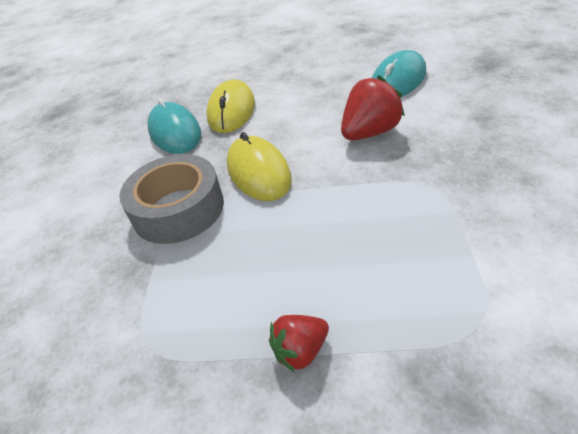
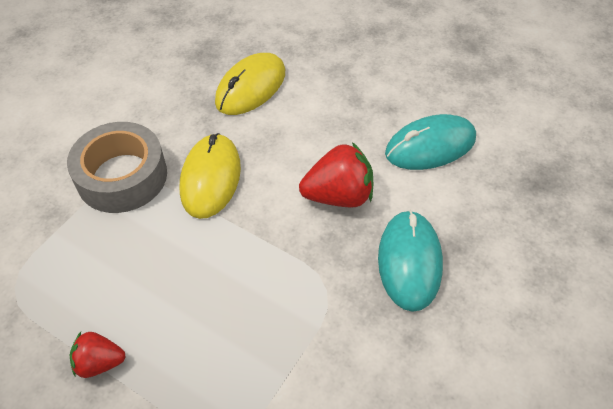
camera: 25 degrees right, 10 degrees up
(175, 132) = (185, 84): turquoise mouse -> turquoise mouse (409, 261)

